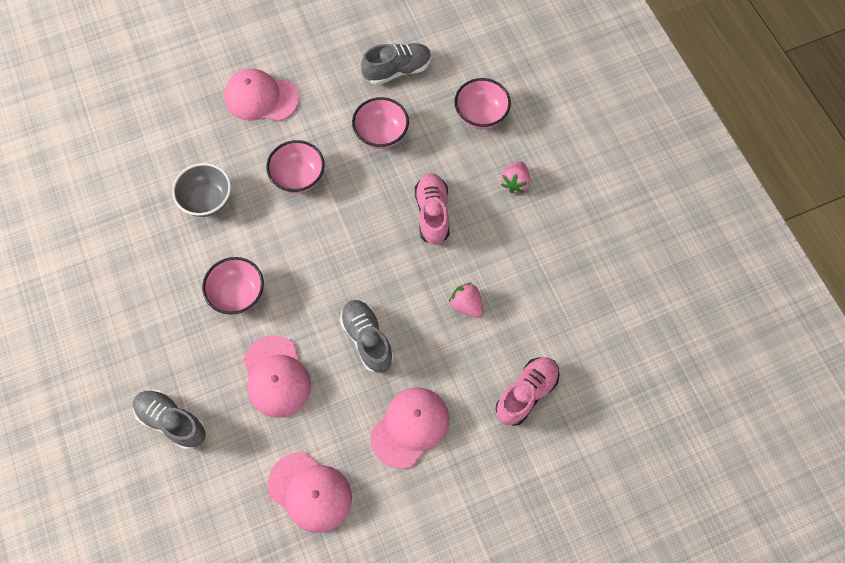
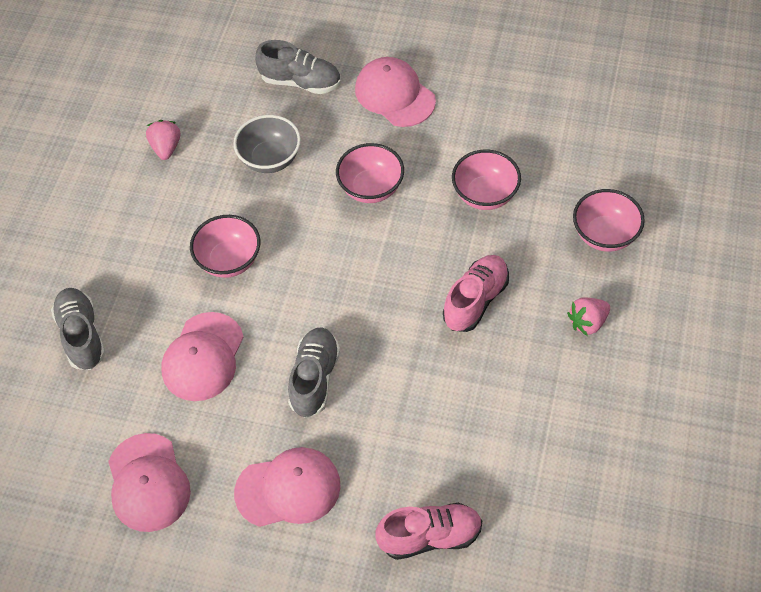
camera: 40 degrees right, 10 degrees down
(397, 70) = (551, 143): grey shoe -> grey shoe (301, 82)
(466, 305) = (439, 410): pink strawberry -> pink strawberry (166, 148)

